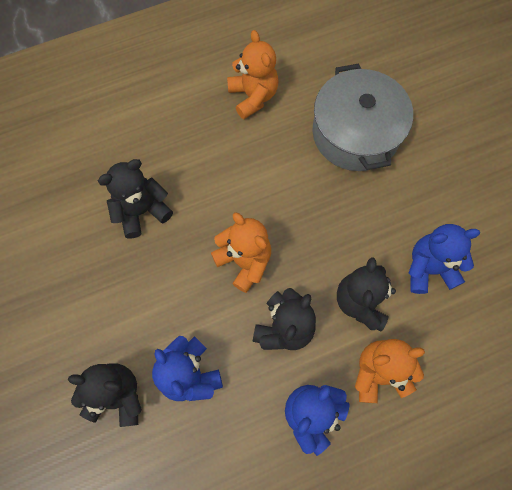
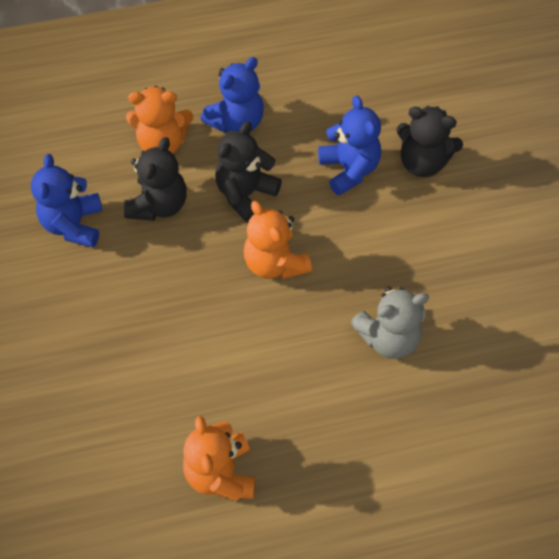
camera: 170 degrees left, 10 degrees down
(142, 211) = (388, 337): black teddy bear -> grey teddy bear
(355, 133) = (97, 394): grey pot -> none
(429, 268) = (74, 224): blue teddy bear -> blue teddy bear turned 90 degrees clockwise

